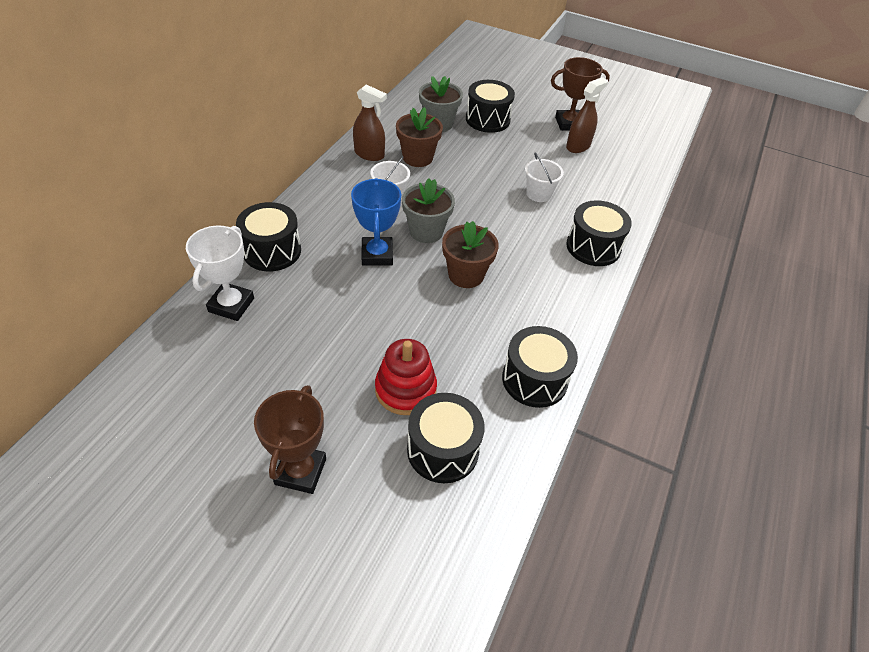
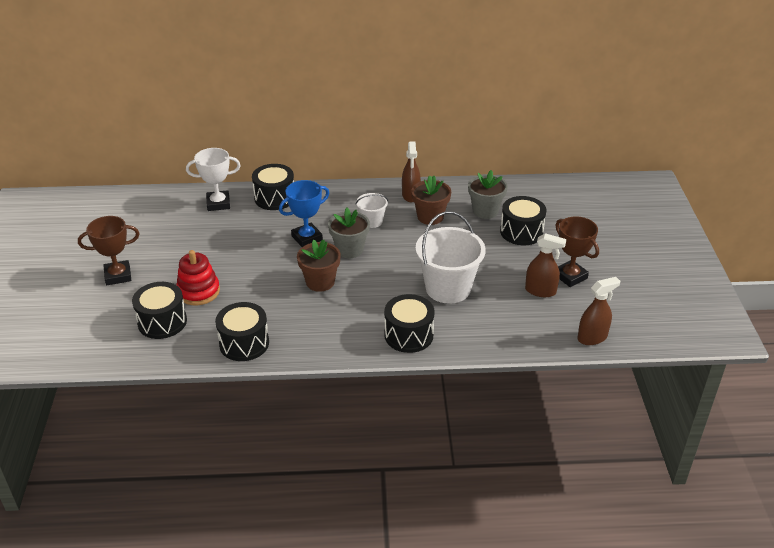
camera: 65 degrees right, 10 degrees down
(538, 194) = (448, 288): white bucket -> white bucket, size x1.97
(654, 148) = (592, 337): none -> brown spray bottle

